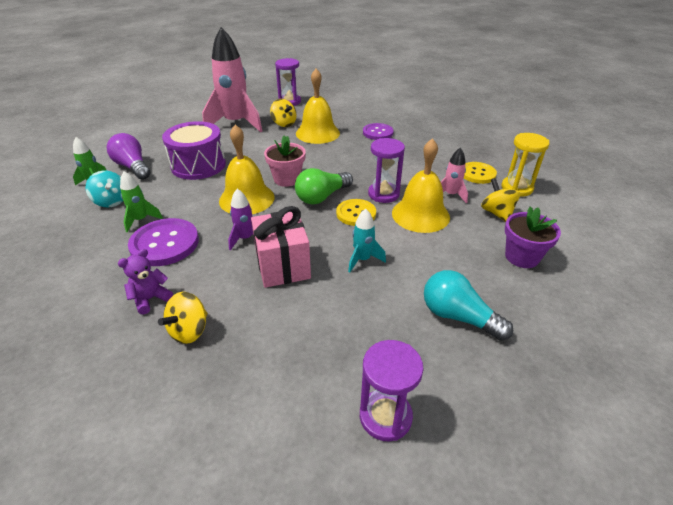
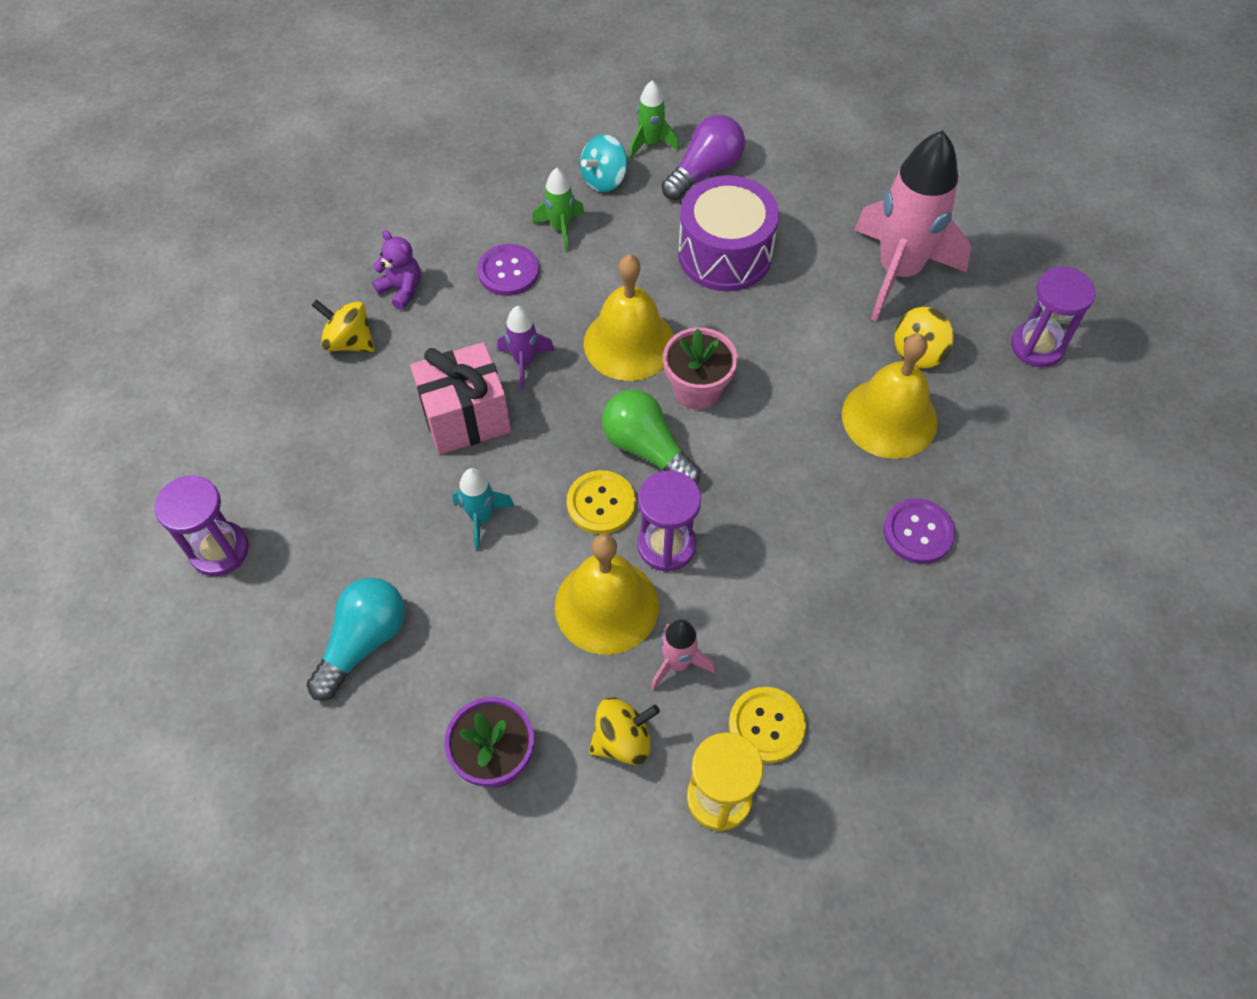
camera: 85 degrees right, 20 degrees up
(165, 244) = (508, 271): purple button -> purple button, size x0.65

